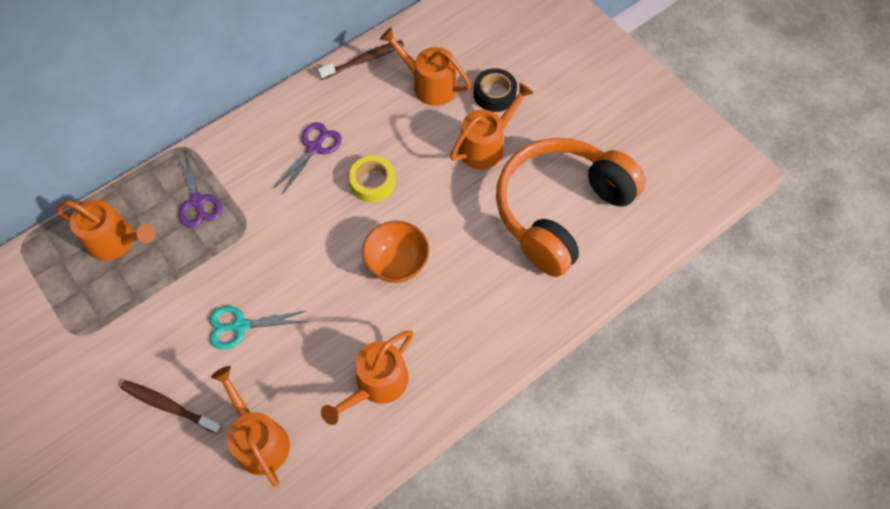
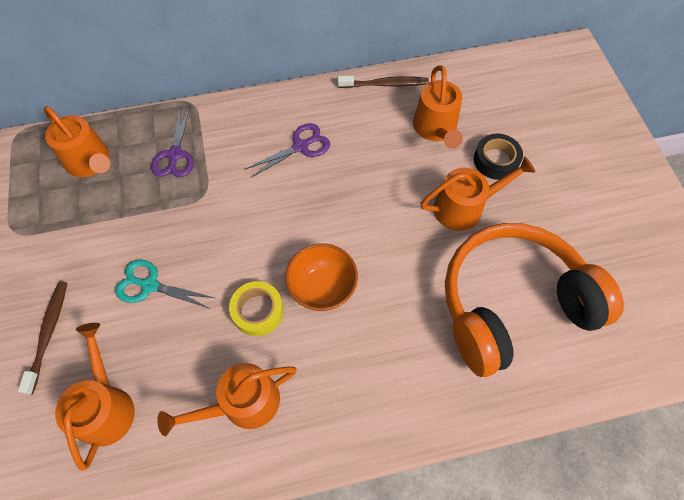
camera: 25 degrees right, 0 degrees up
(169, 406) = (49, 333): brown toothbrush -> brown toothbrush turned 45 degrees clockwise
(373, 182) = (338, 200): yellow tape -> yellow tape (258, 311)
(429, 85) = (436, 129): orange watering can -> orange watering can turned 150 degrees counterclockwise

